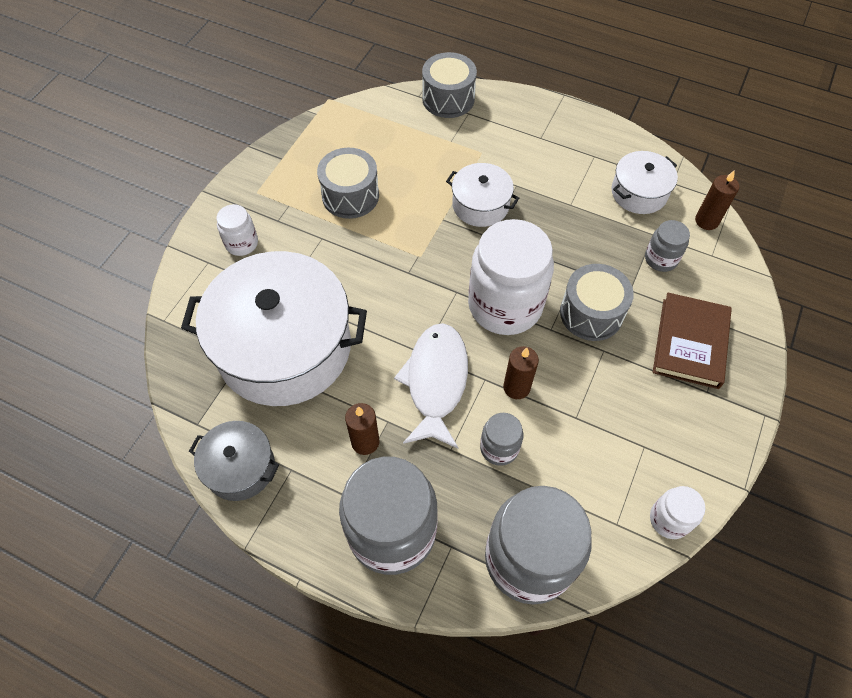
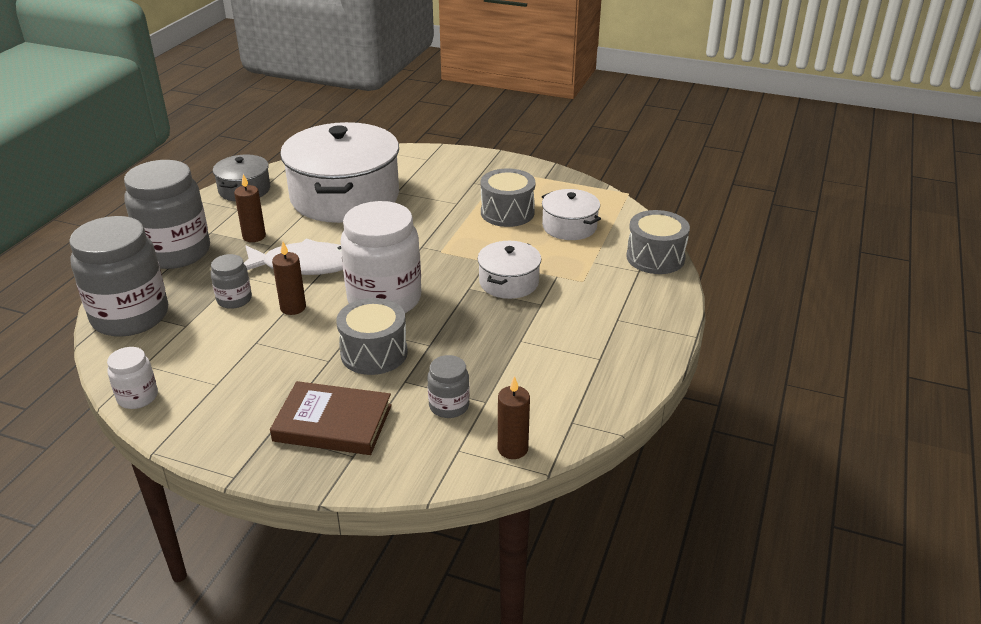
camera: 85 degrees right, 25 degrees down
(241, 243) = (447, 170): white jar -> none
(639, 193) = (548, 392): white pot -> white pot (569, 226)

